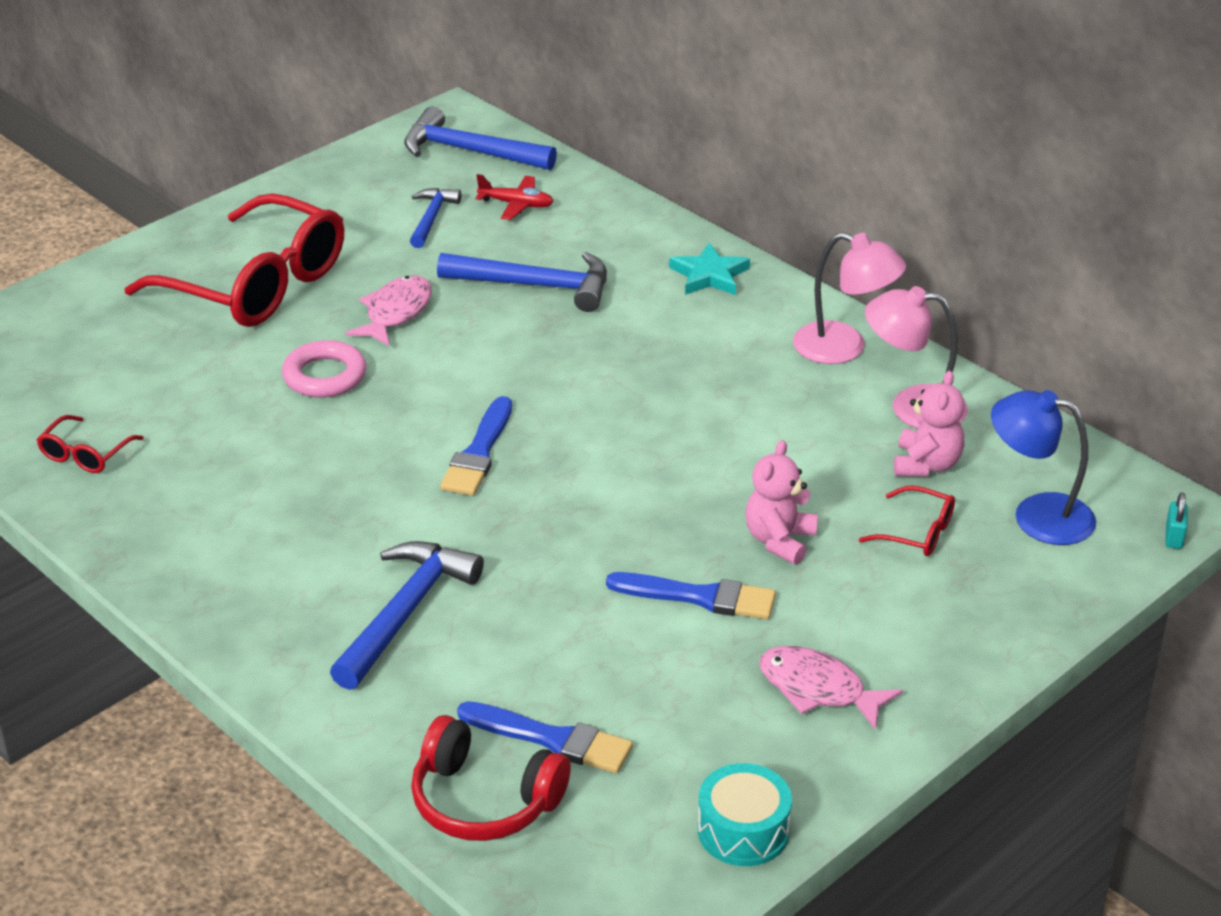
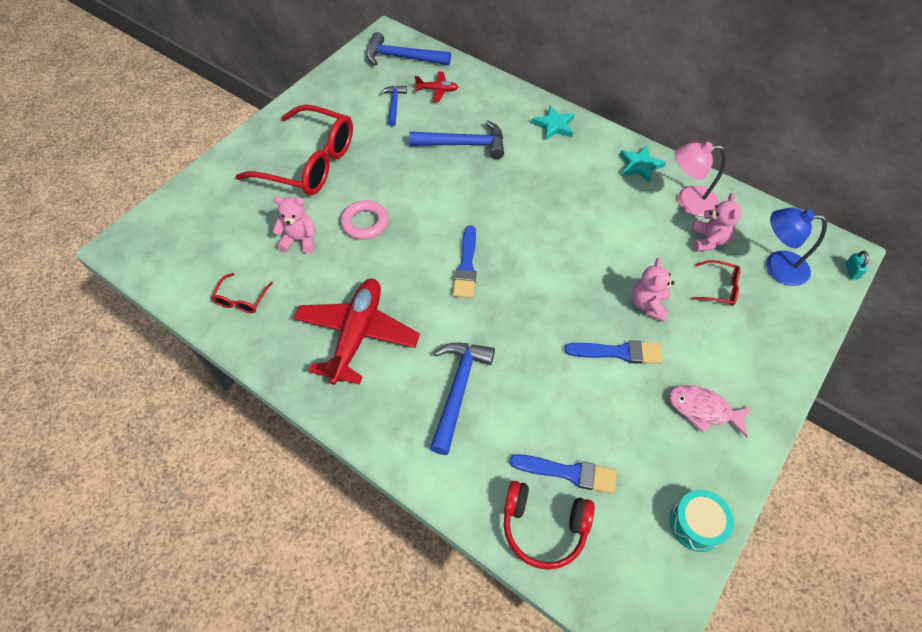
camera: 10 degrees left, 20 degrees up
(206, 387) = (299, 240): none -> pink teddy bear
(261, 522) = (357, 335): none -> red plane
(395, 313) = (392, 173): pink fish -> none
(844, 348) = (640, 166): pink lamp -> turquoise star

